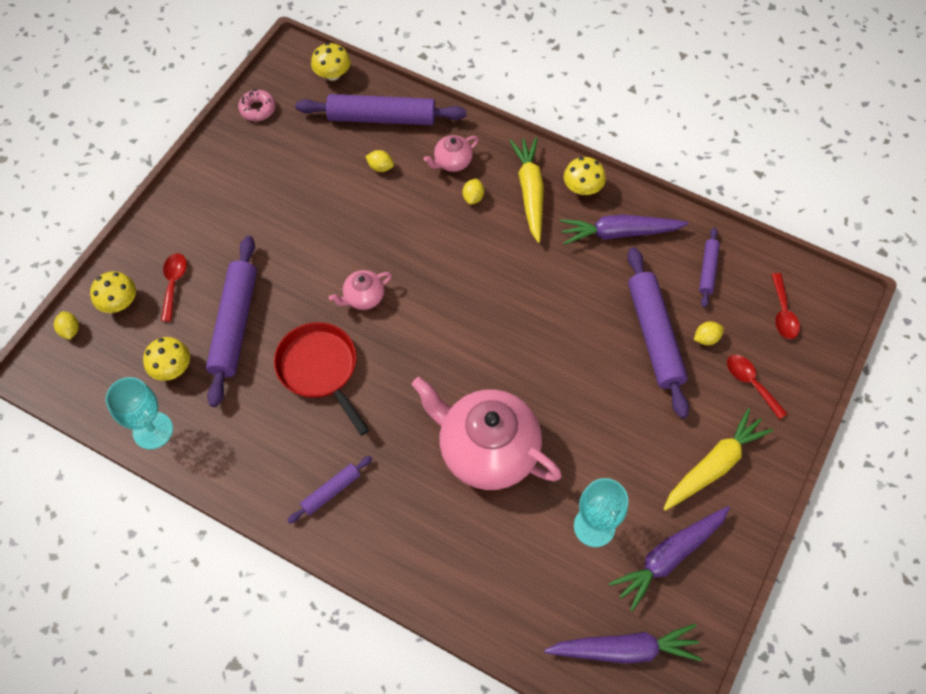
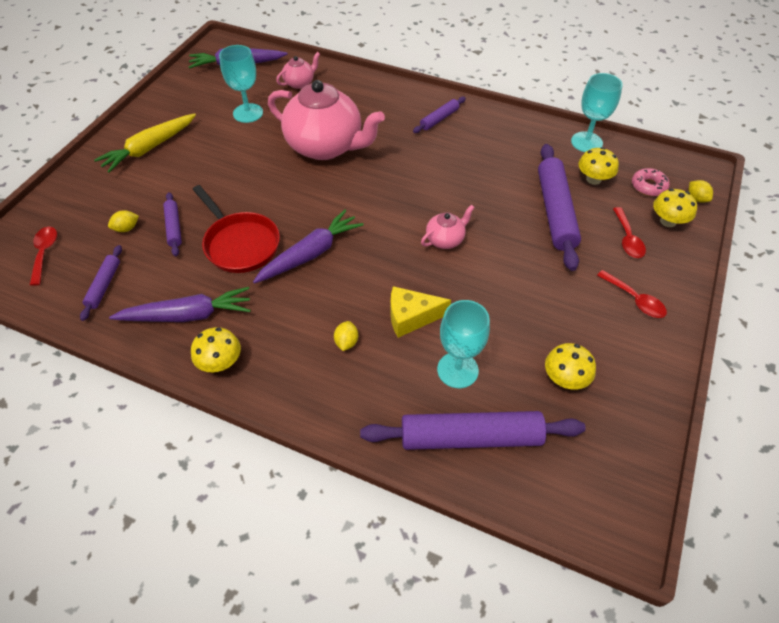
camera: 175 degrees right, 10 degrees down
(257, 109) = (634, 437): pink donut -> pink donut (648, 186)
(320, 369) = (469, 186): red pan -> red pan (240, 244)
(332, 74) = (555, 503): yellow mushroom -> yellow mushroom (565, 378)
(380, 167) = (457, 370): yellow lemon -> turquoise goblet
(412, 216) = (411, 317): none -> yellow cheese
(452, 162) = (373, 383): pink teapot -> pink teapot (299, 83)
(530, 192) = (281, 353): yellow carrot -> none
(654, 335) = (174, 227): purple rolling pin -> purple rolling pin, size x0.51
(669, 556) = (198, 102): purple carrot -> purple carrot (310, 254)
(750, 383) = (99, 199): red spoon -> red spoon (635, 300)

